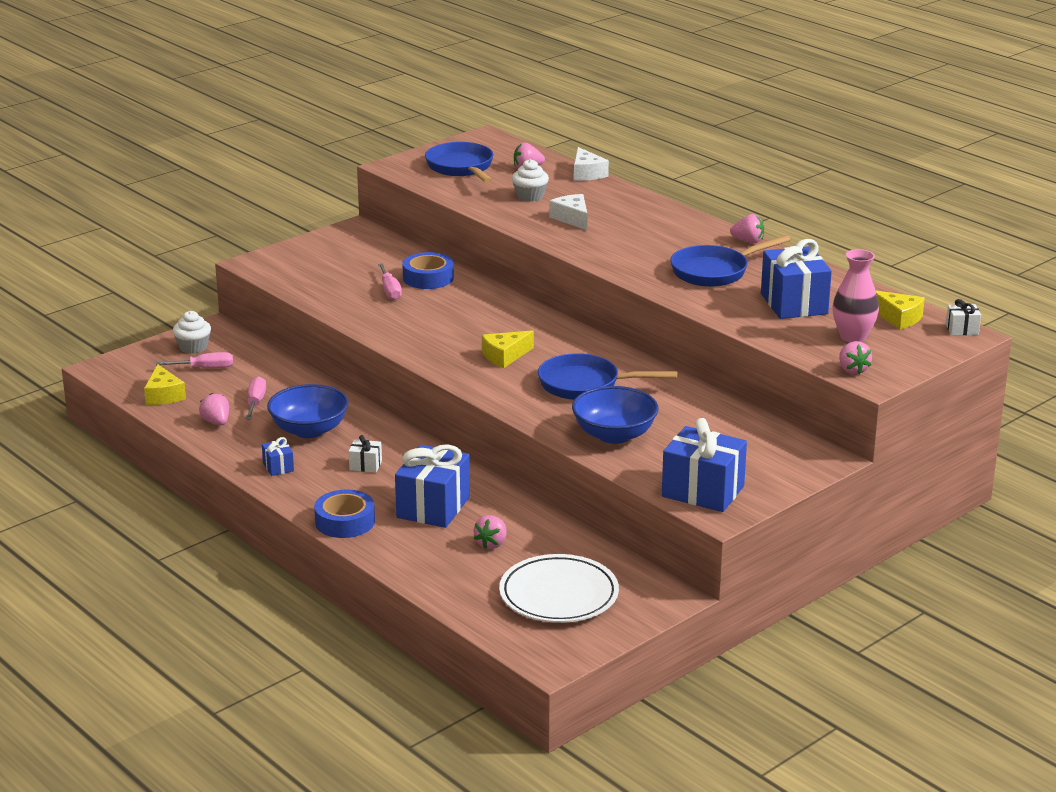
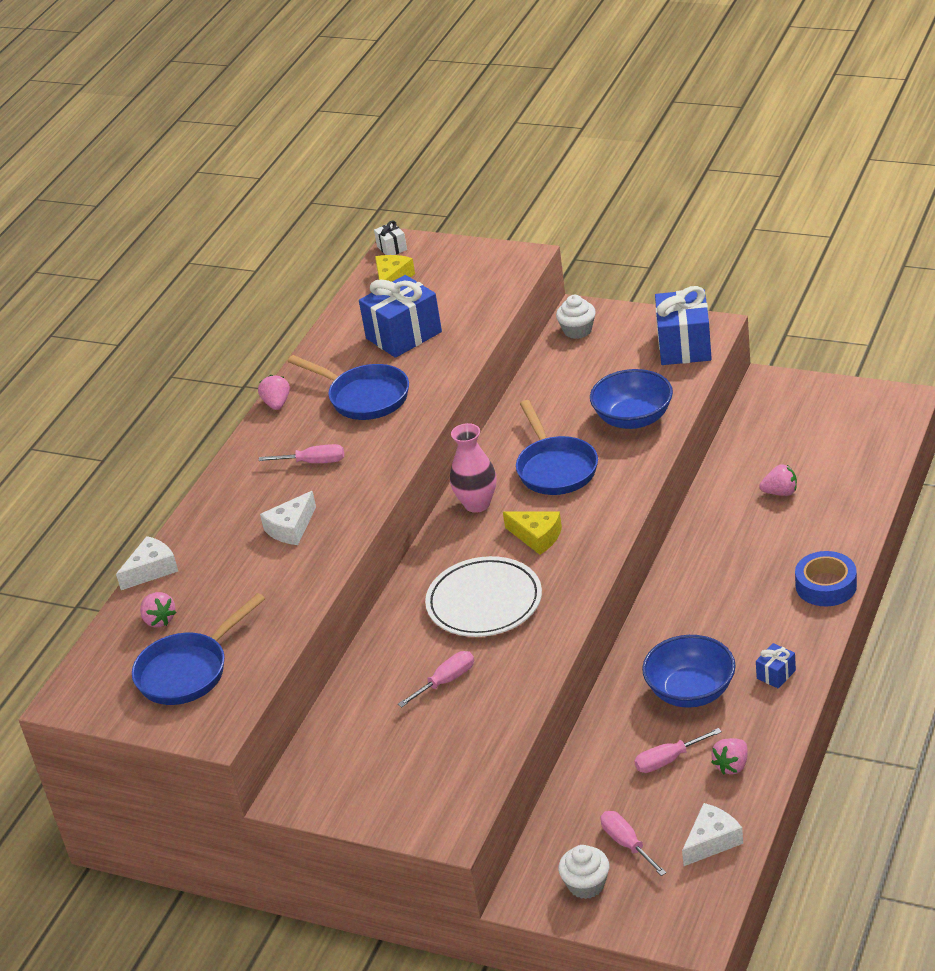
camera: 110 degrees left, 10 degrees up
(163, 395) = (712, 841): yellow cheese -> white cheese
(365, 465) = (722, 621): white gift -> none
(428, 278) = (393, 669): blue tape -> none
(433, 507) = (755, 548): blue gift -> none
(530, 196) = (246, 582): white cupcake -> white cupcake (577, 330)
(559, 595) = (818, 431): white plate -> white plate (484, 602)
(646, 239) = (314, 462): none -> pink screwdriver
(852, 370) = (511, 271): pink strawberry -> none
(853, 337) = (448, 289): pink vase -> pink vase (477, 504)

